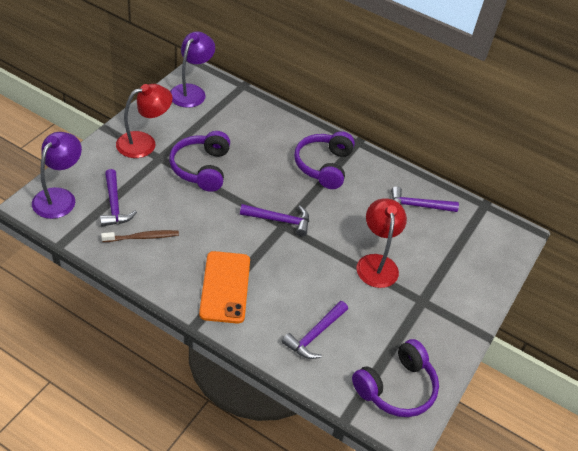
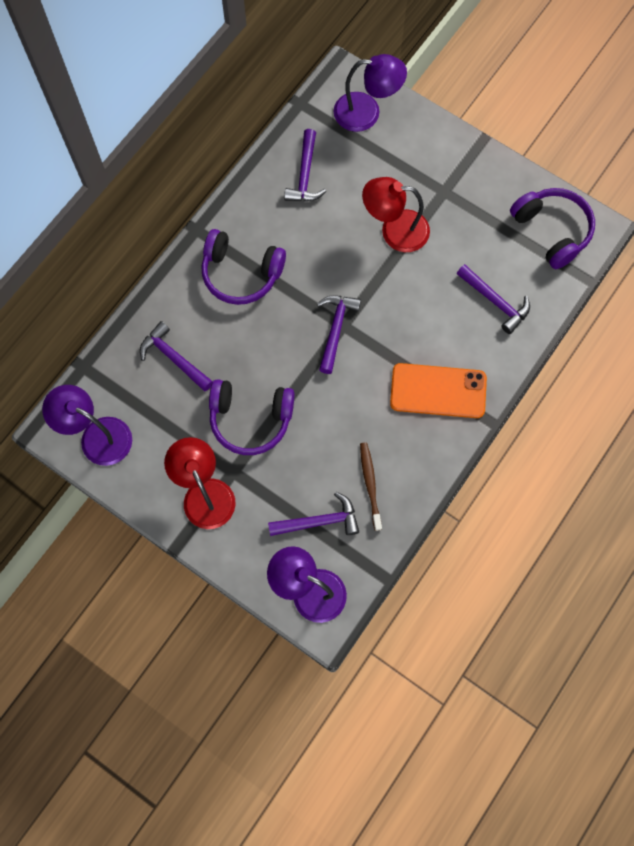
camera: 80 degrees left, 25 degrees up
(251, 129) = (174, 358): none -> purple hammer
(488, 248) = (367, 112): none -> purple lamp

